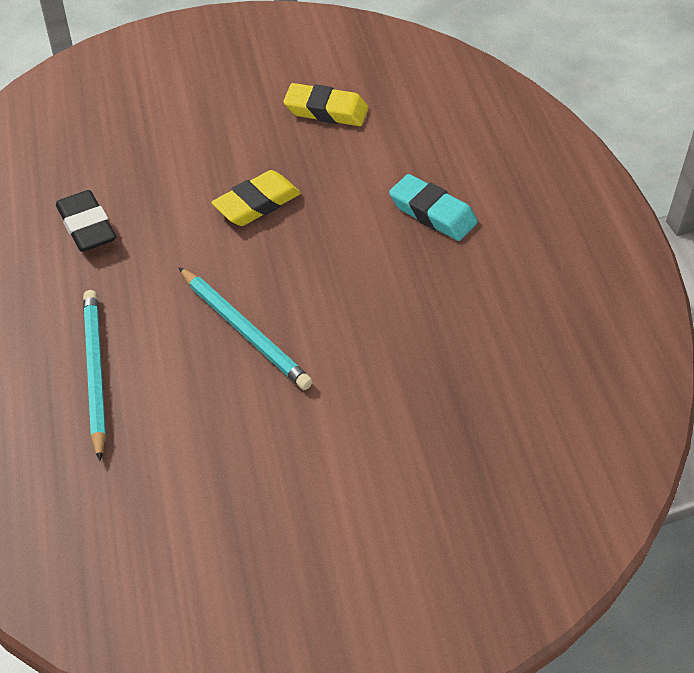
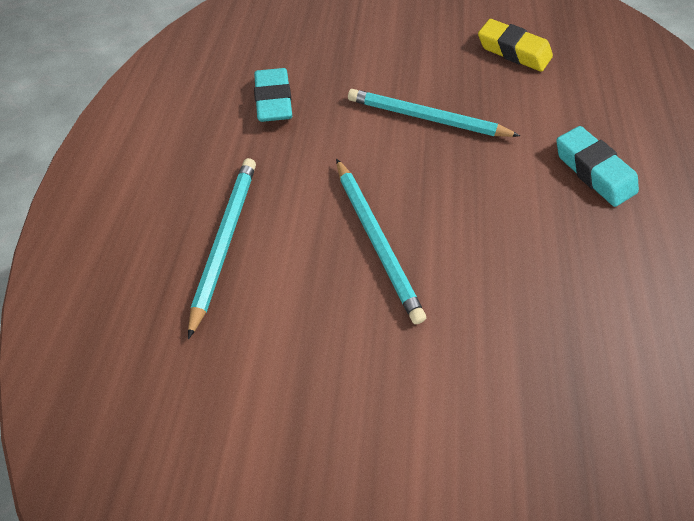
camera: 20 degrees right, 10 degrees up
(87, 226) = (274, 100): black eraser -> turquoise eraser
(257, 204) = (426, 118): yellow eraser -> turquoise pencil

